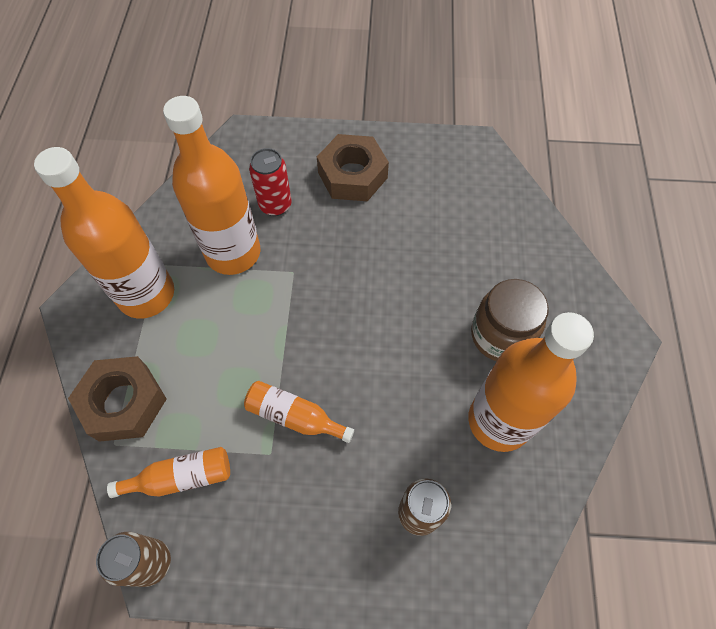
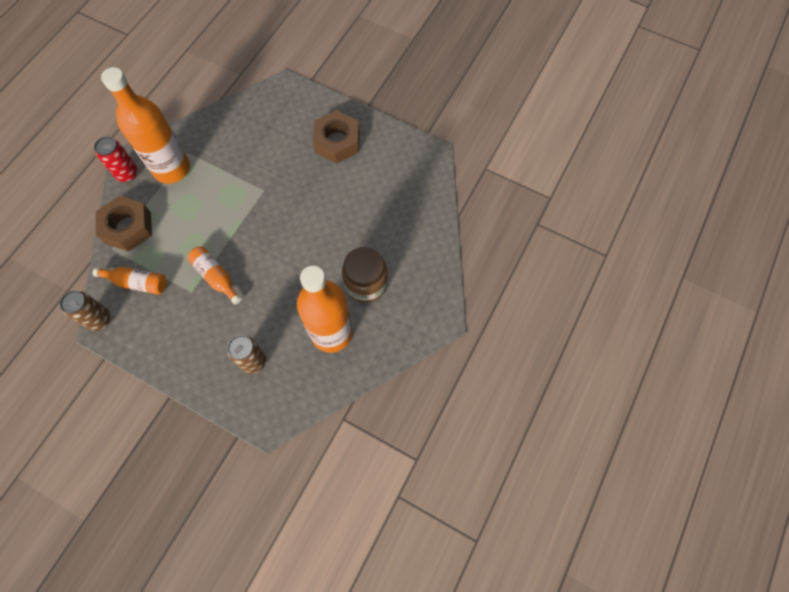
camera: 25 degrees right, 5 degrees up
(233, 253) = (235, 163): orange bottle -> none
(275, 205) = (277, 142): red can -> red can (127, 174)

